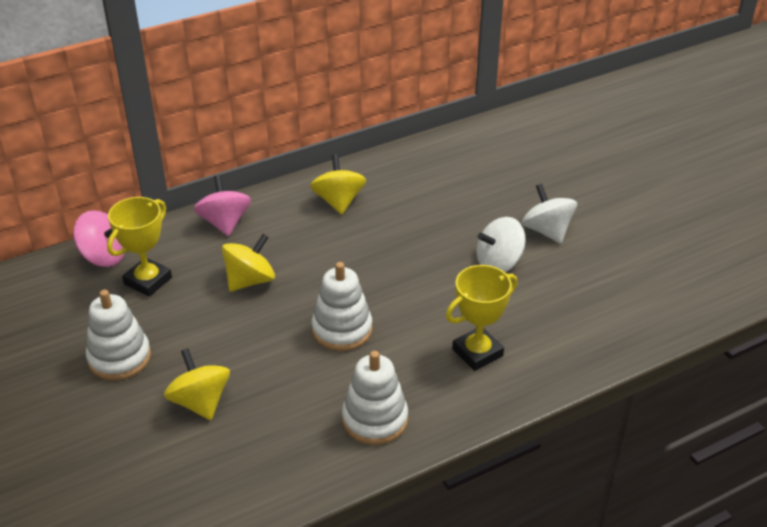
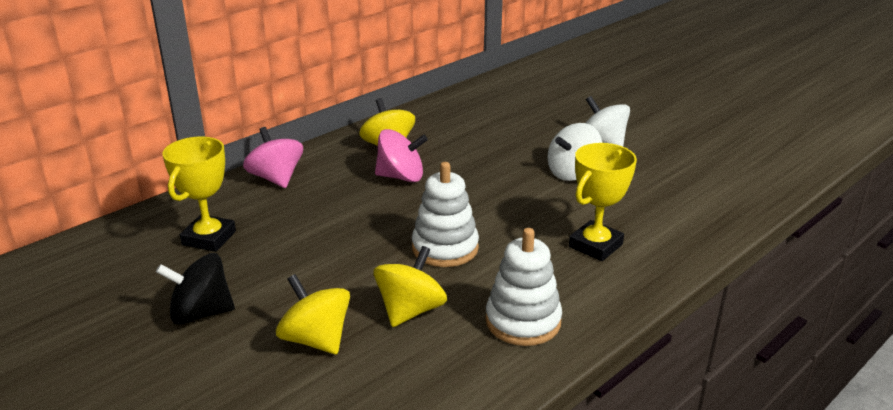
camera: 15 degrees left, 10 degrees down
(104, 256) = (149, 224): pink spinning top -> pink spinning top (401, 177)
(119, 357) = (201, 313): white stacking toy -> black spinning top
(250, 280) = (325, 221): yellow spinning top -> yellow spinning top (410, 310)

